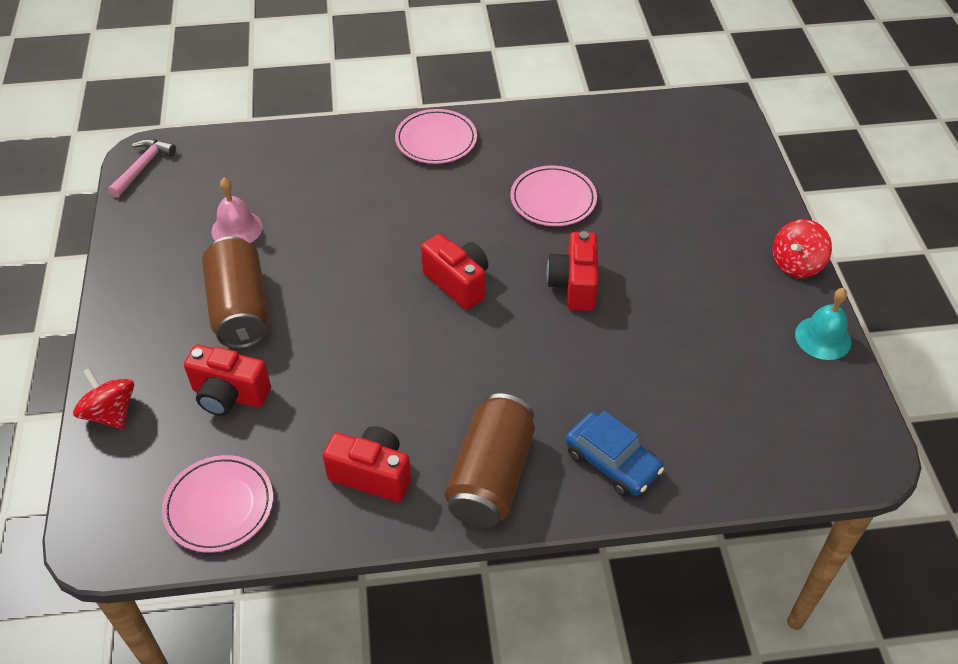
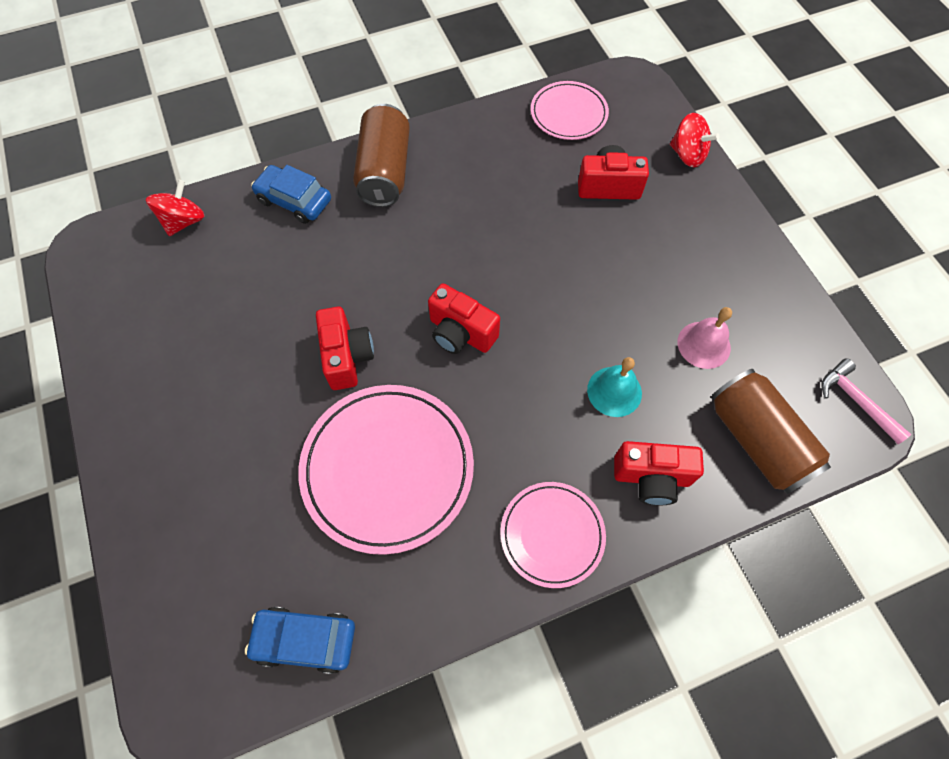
camera: 165 degrees right, 15 degrees up
(142, 167) = (856, 401): pink hammer -> pink hammer turned 135 degrees clockwise
(240, 309) = (646, 260): brown can -> brown can (757, 440)
(372, 474) = (472, 154): red camera -> red camera (651, 477)
(553, 199) = (388, 469): pink plate -> pink plate, size x1.71
(632, 123) = (305, 640): none -> blue car
(796, 264) = (114, 440): red spinning top -> red spinning top (184, 221)
(823, 338) = (103, 353): turquoise bell -> turquoise bell (614, 391)

